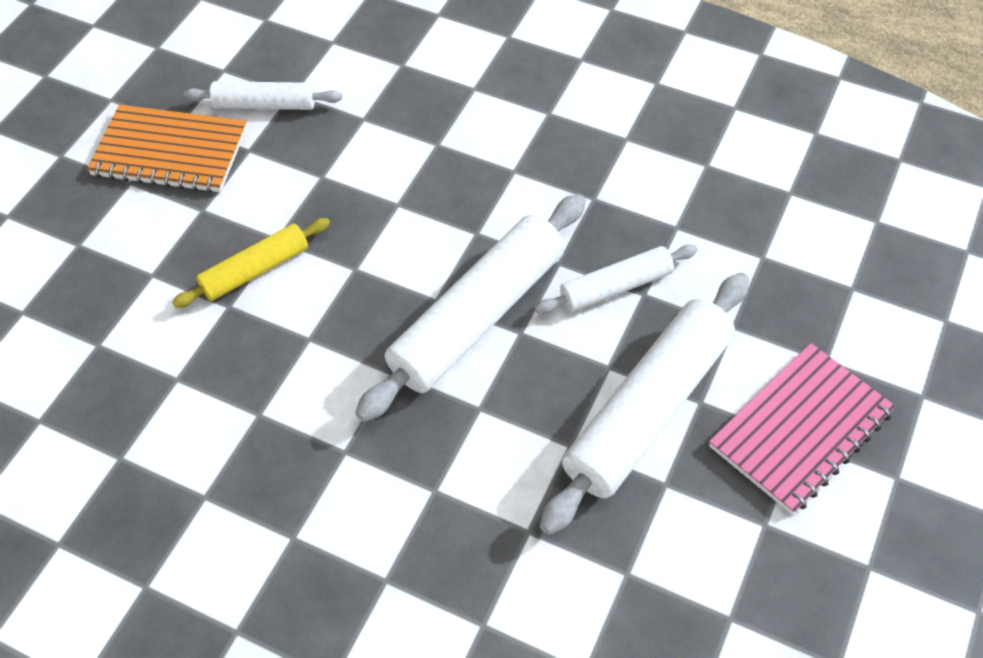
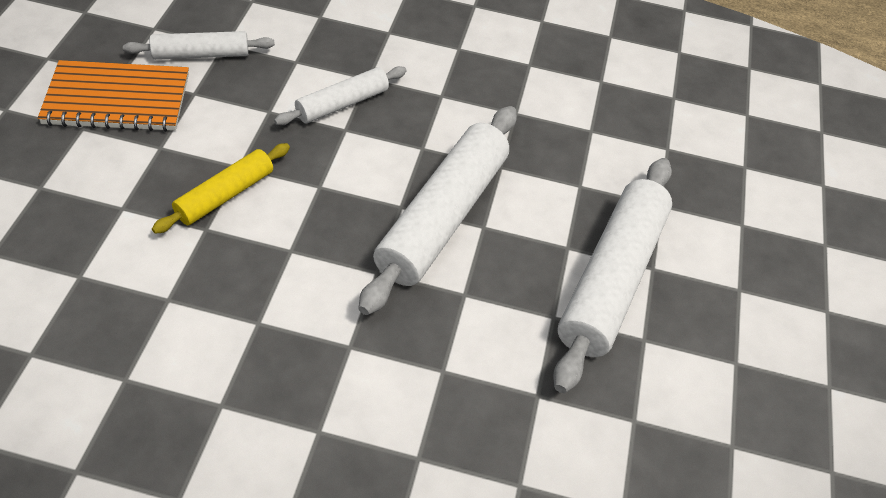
camera: 20 degrees left, 5 degrees down
(615, 287) = (555, 182): white rolling pin -> white rolling pin (342, 104)
(800, 429) = (740, 281): pink notebook -> none

